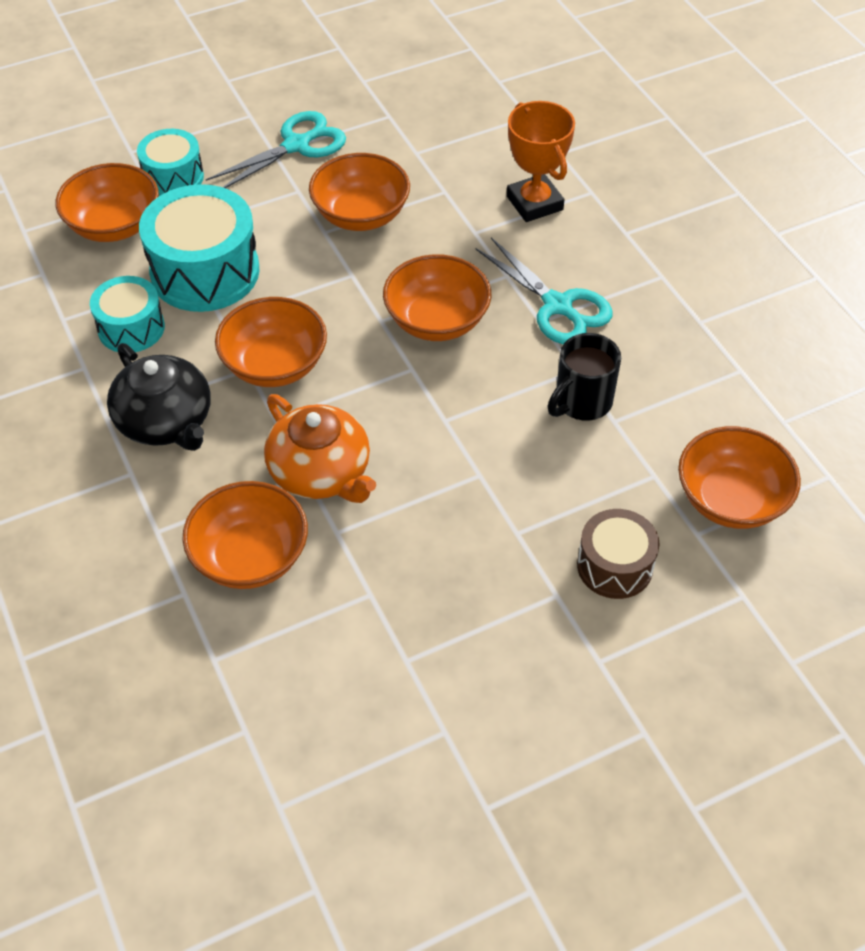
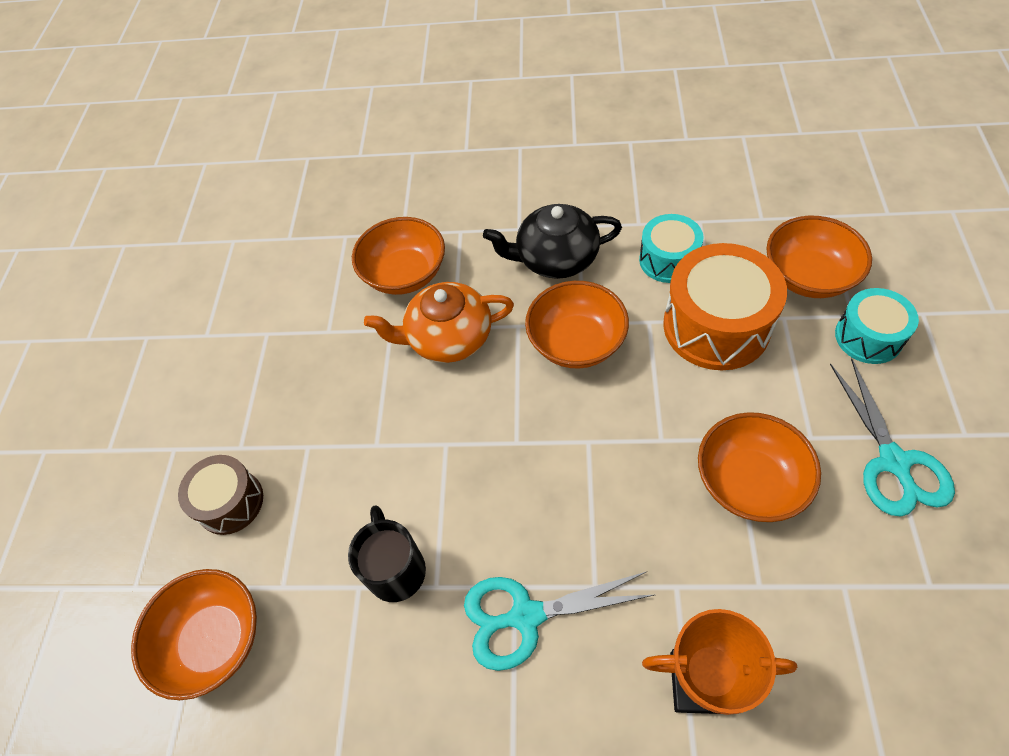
camera: 125 degrees right, 5 degrees up
(205, 272) = (716, 326): turquoise drum -> orange drum
(437, 321) = (563, 488): orange bowl -> none

